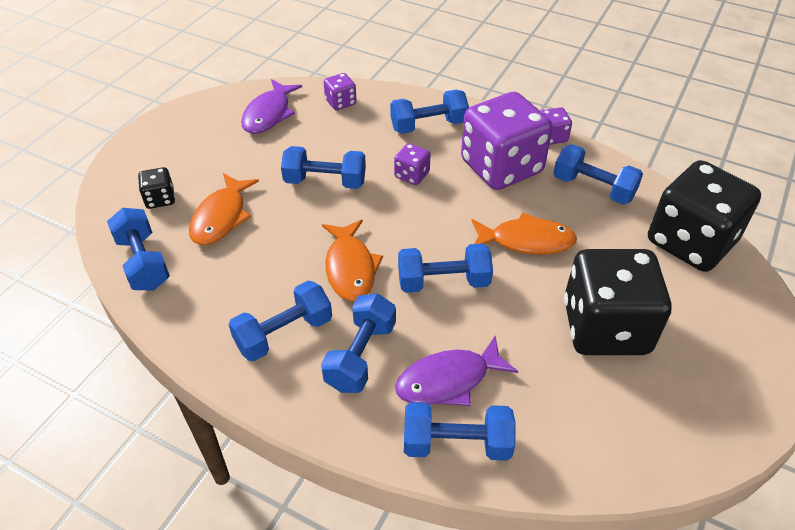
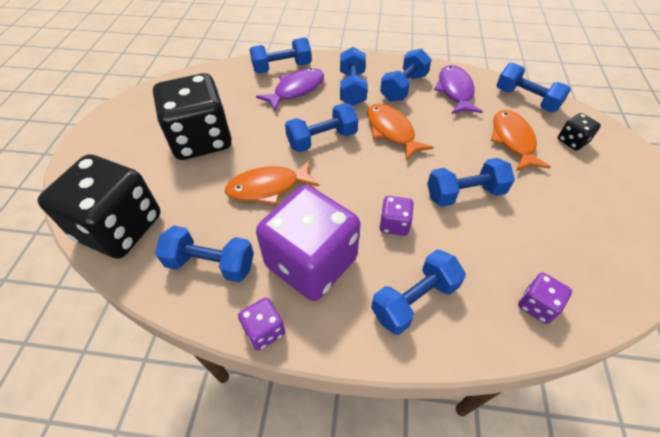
camera: 160 degrees right, 5 degrees up
(269, 114) = (591, 258): purple fish -> purple fish (455, 91)

